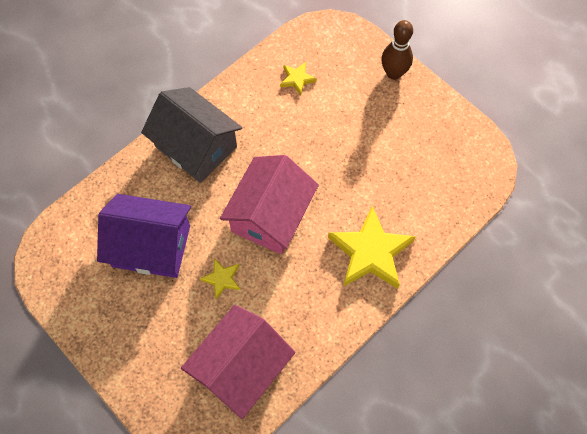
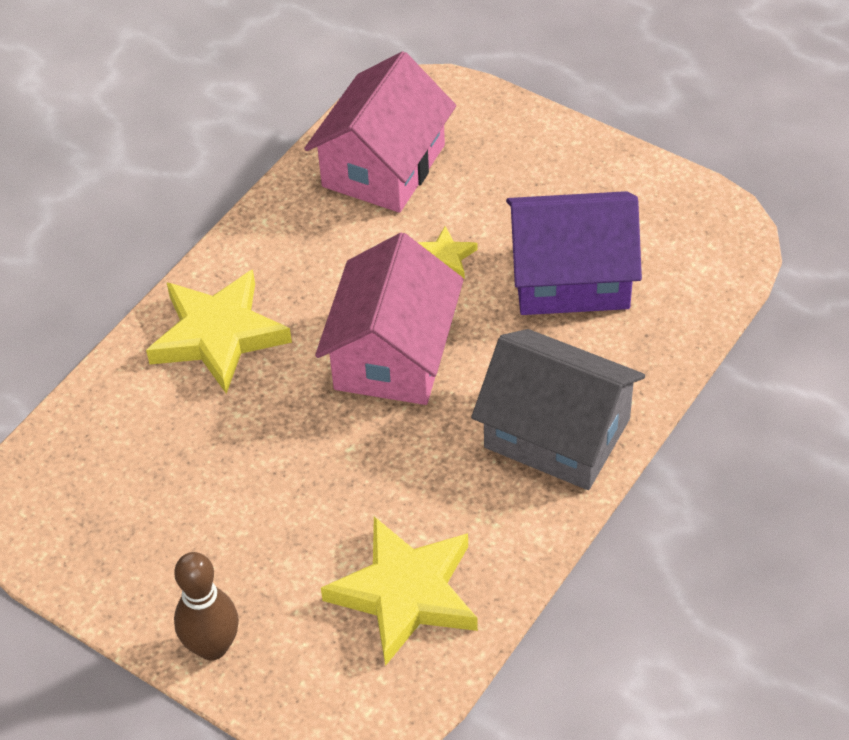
camera: 170 degrees right, 15 degrees down
(297, 79) = (406, 594): yellow star -> yellow star, size x2.12

